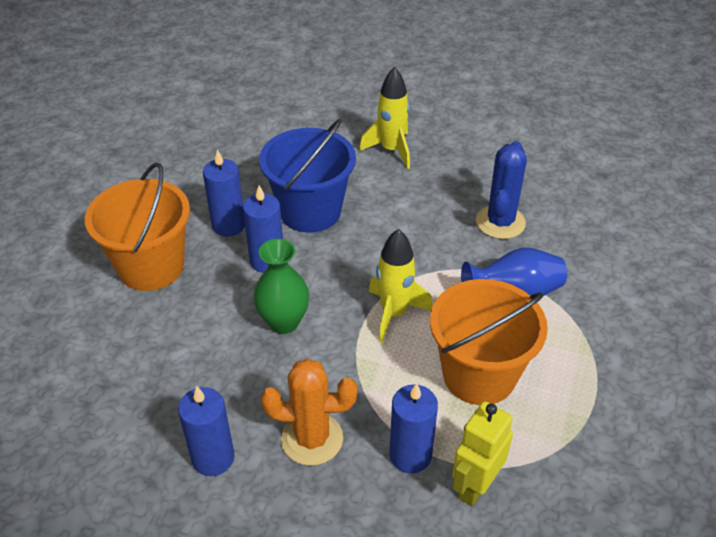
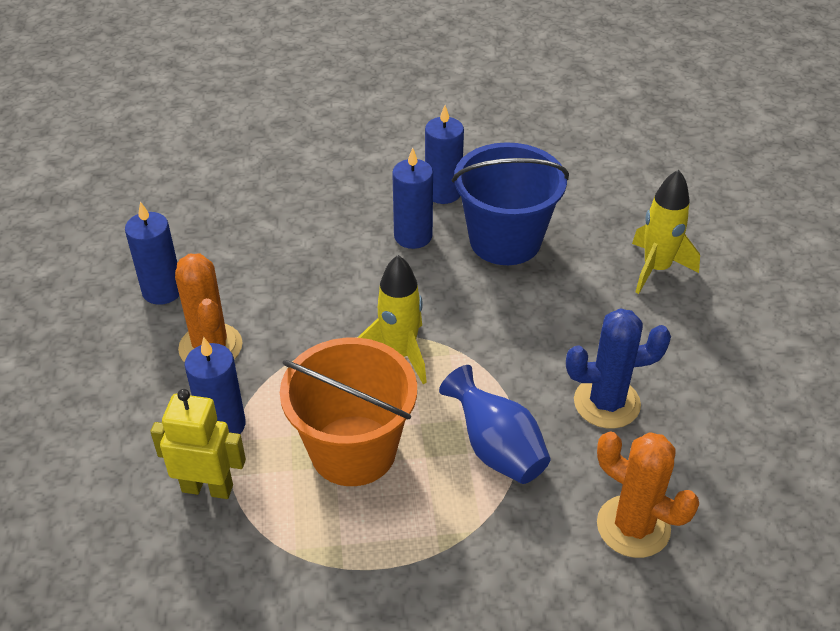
camera: 65 degrees right, 0 degrees up
(151, 267) = (356, 166): orange bucket -> none
(283, 322) = (340, 277): green vase -> none
(607, 251) = (633, 526): none -> orange cactus

